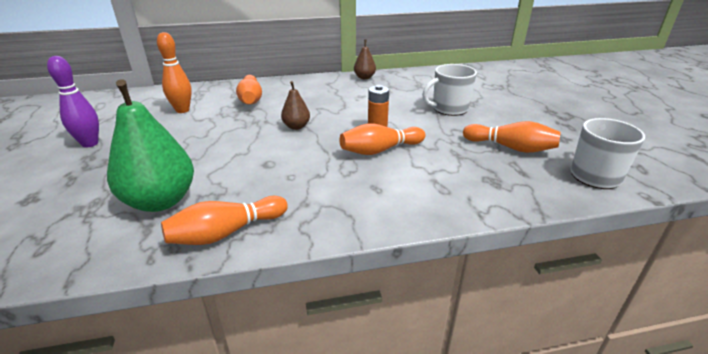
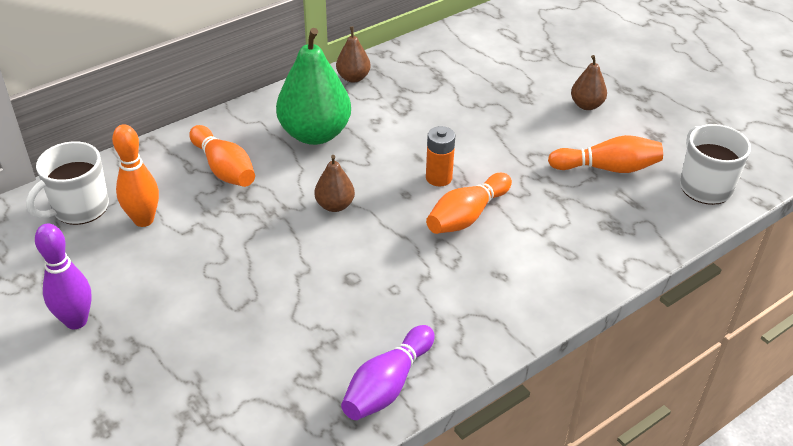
camera: 25 degrees left, 10 degrees up
(160, 201) = (274, 373): green pear -> green pear (315, 134)
(226, 232) = (387, 385): orange bowling pin -> purple bowling pin
(449, 109) = (504, 117): white mug -> white mug (79, 208)
(515, 114) = (586, 105): none -> brown pear

